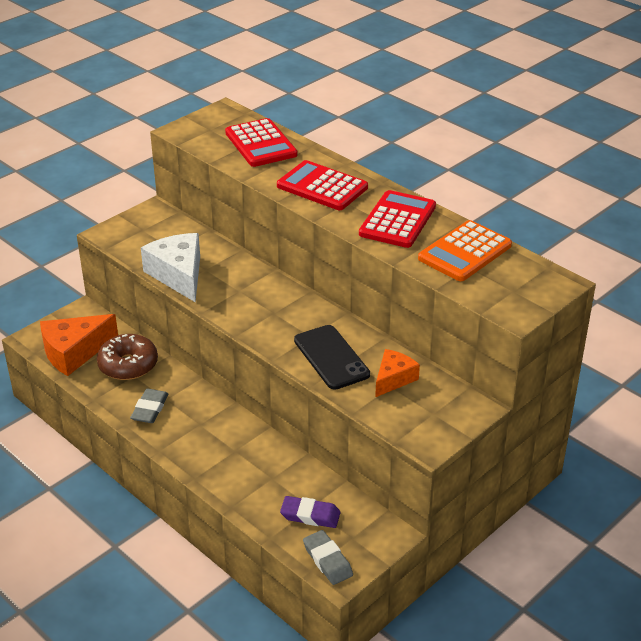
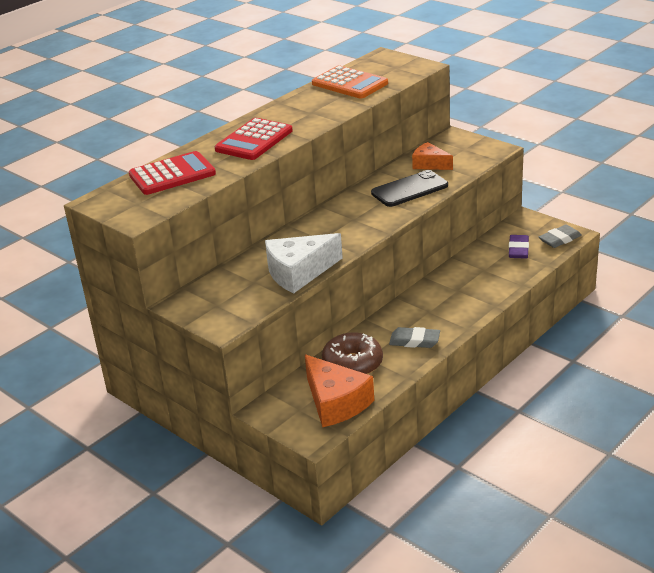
camera: 90 degrees left, 5 degrees down
(397, 220) = (307, 108): red calculator -> none

